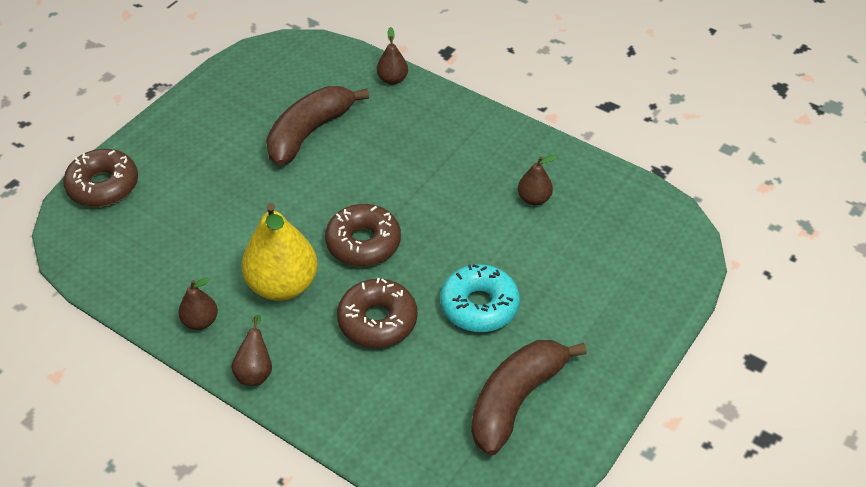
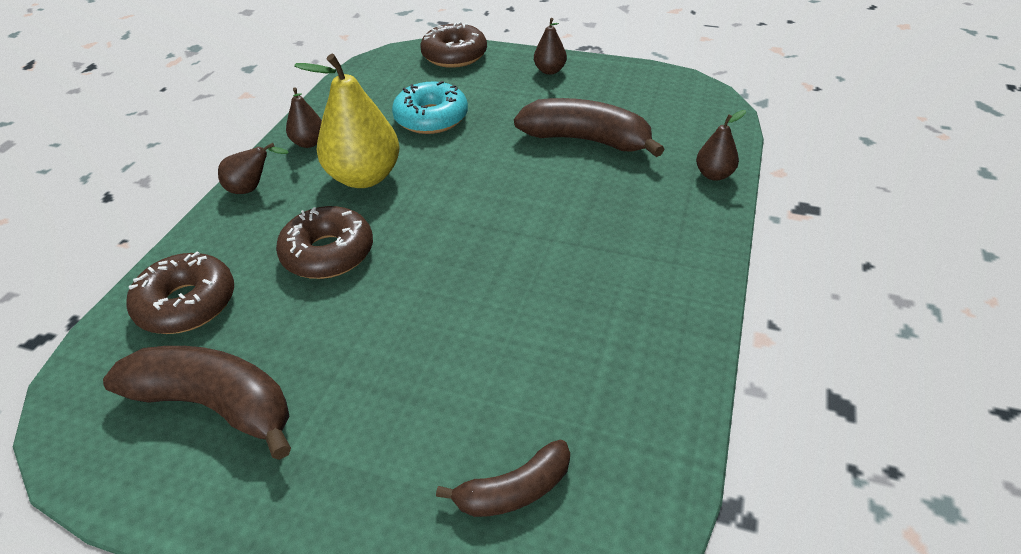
camera: 75 degrees right, 5 degrees down
(363, 243) = (440, 216): brown donut -> brown donut (187, 304)
(479, 306) = (367, 334): turquoise donut -> turquoise donut (431, 118)
(534, 199) = (579, 350): brown pear -> brown pear (550, 71)
(627, 254) = (514, 490): none -> brown banana

